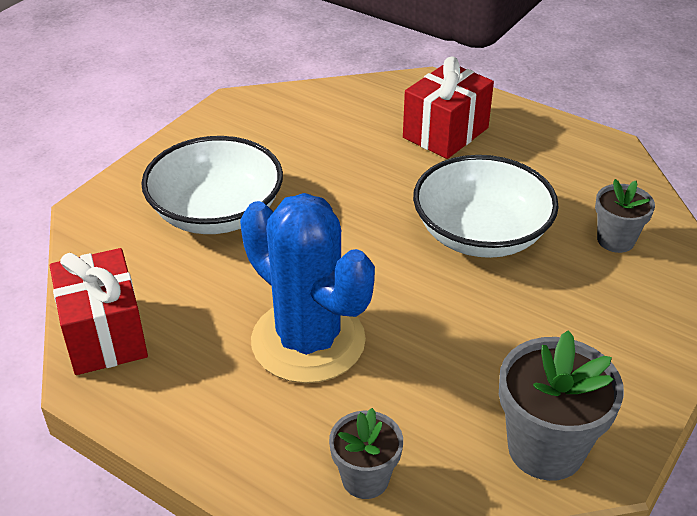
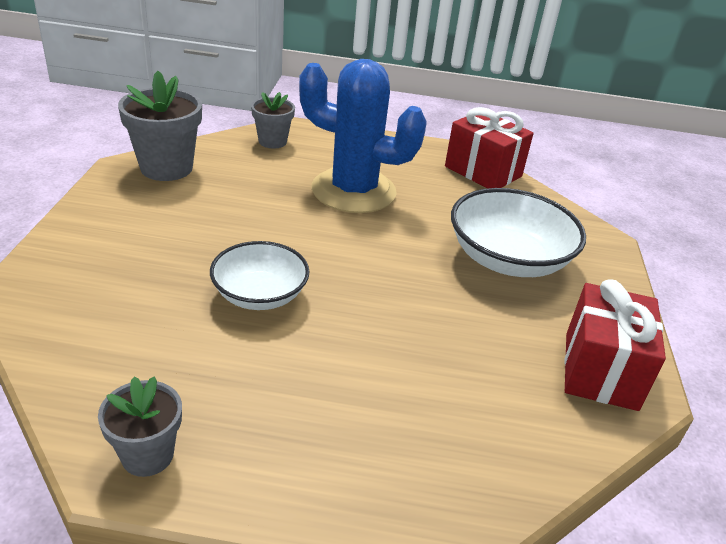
camera: 150 degrees right, 5 degrees down
(445, 133) = (360, 422): red gift -> red gift (600, 370)
(481, 234) = (260, 295): white bowl -> white bowl, size x0.65
(615, 240) = (113, 321): grey flower pot -> grey flower pot (147, 455)

